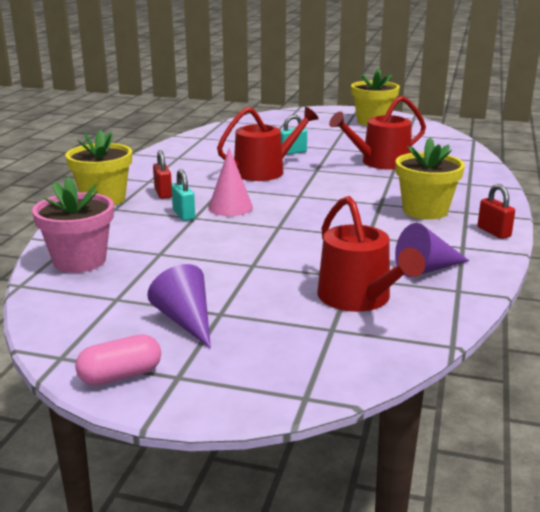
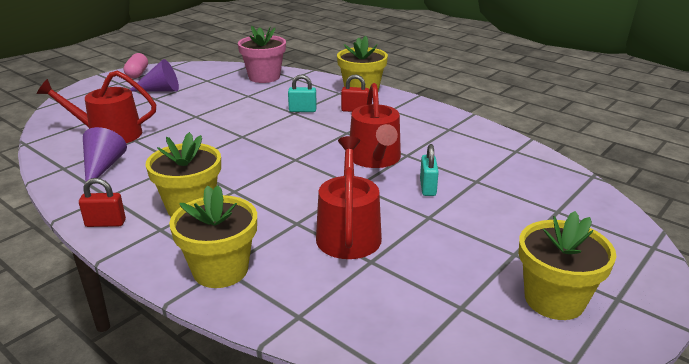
camera: 115 degrees right, 5 degrees up
(230, 207) = (299, 127): pink cone -> none
(471, 183) = (220, 270): none -> yellow flower pot

